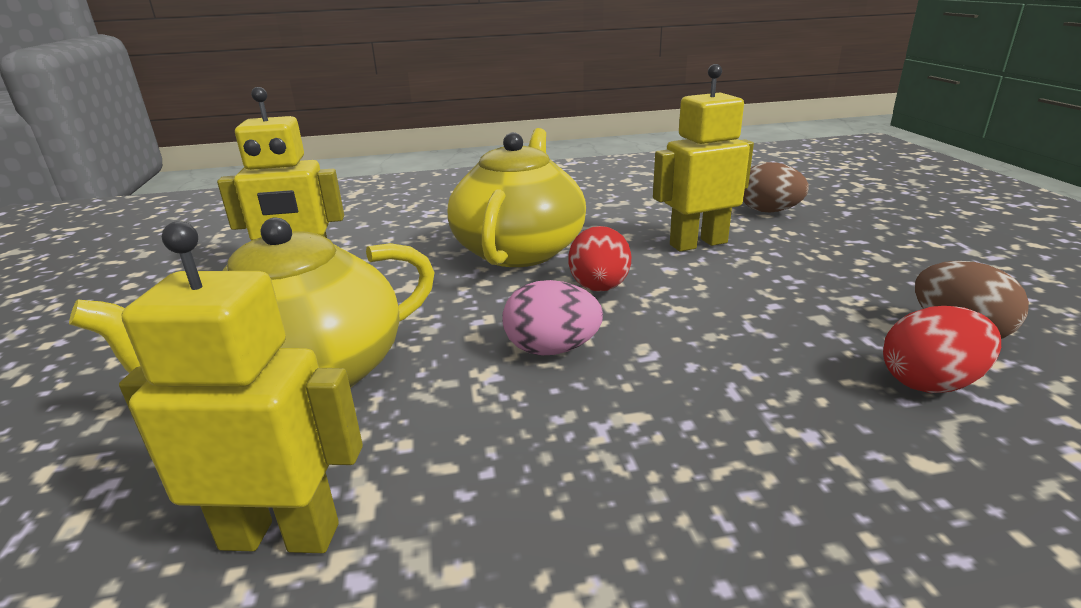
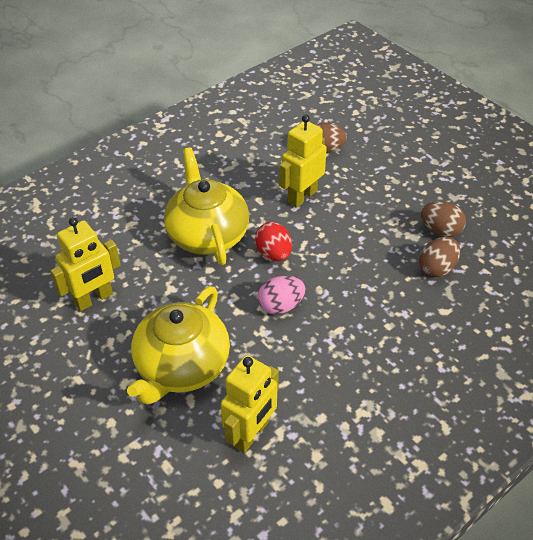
camera: 30 degrees left, 20 degrees up
(280, 535) = (251, 434): yellow robot -> yellow robot turned 150 degrees clockwise
(930, 383) = (437, 268): red egg -> brown egg

